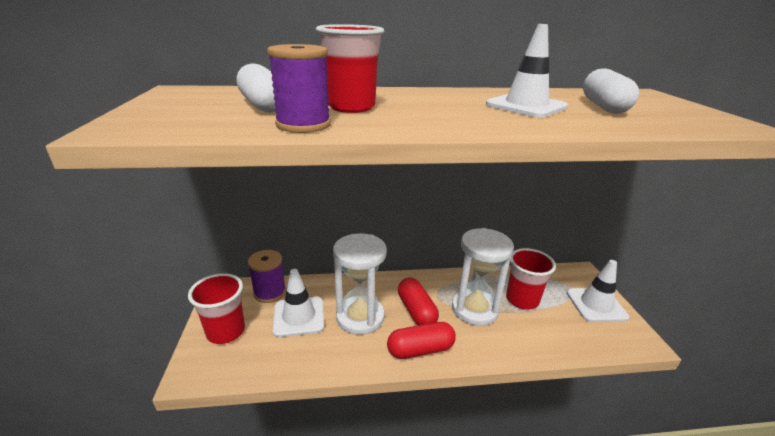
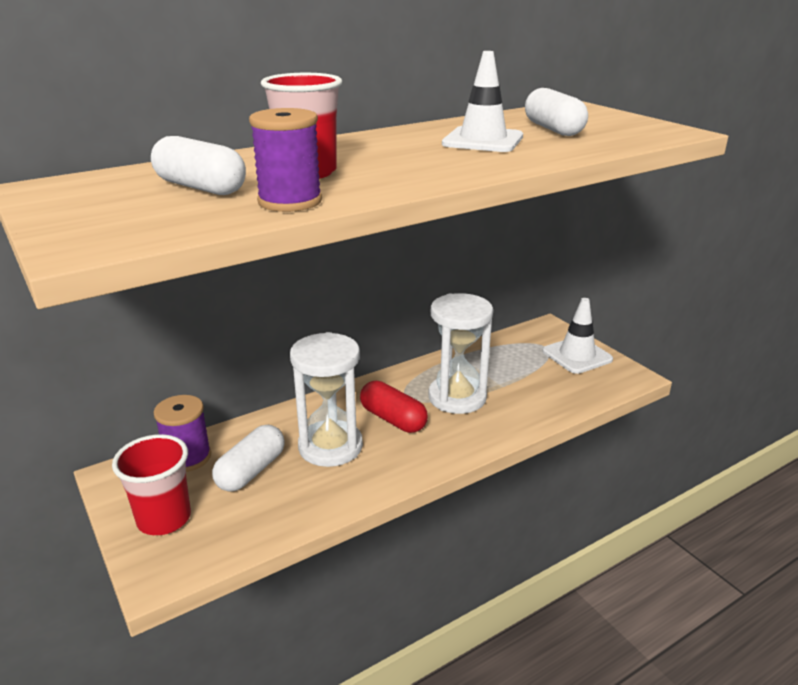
camera: 25 degrees left, 0 degrees up
(299, 316) = (251, 471): white traffic cone -> white capsule
(420, 350) = (423, 455): red capsule -> none
(522, 300) = (501, 373): red cup -> none

